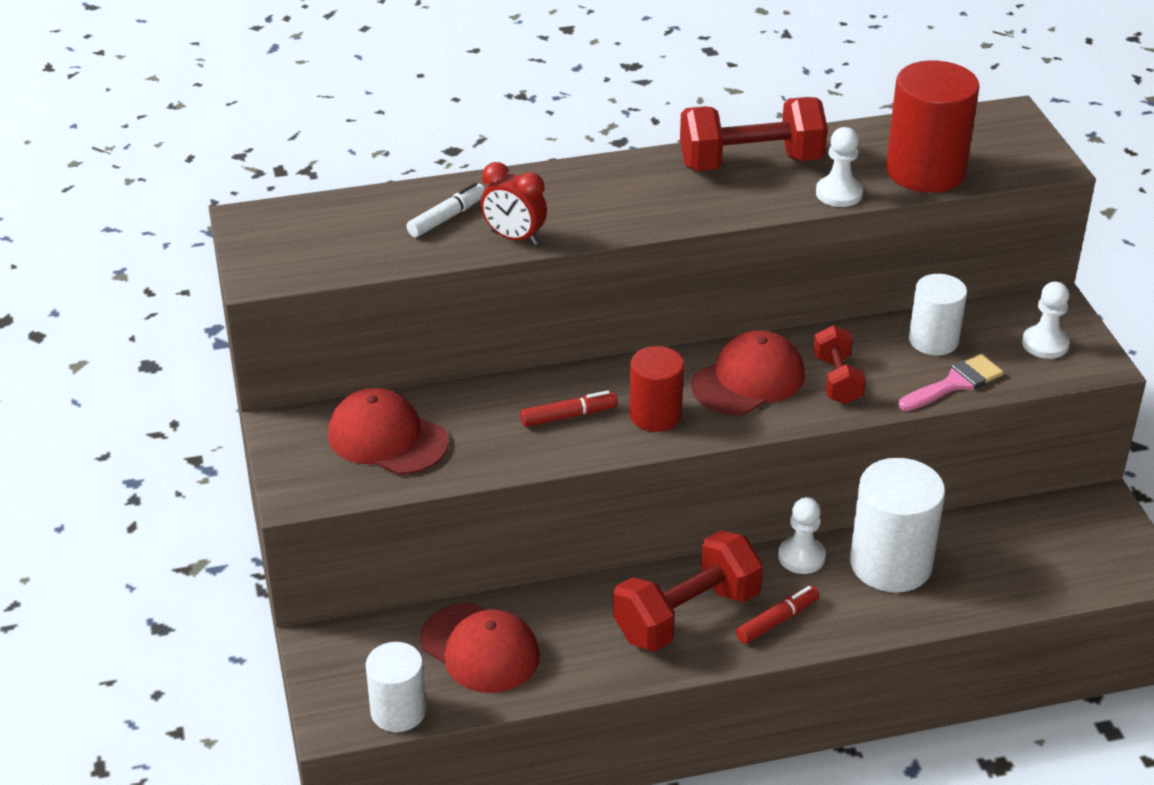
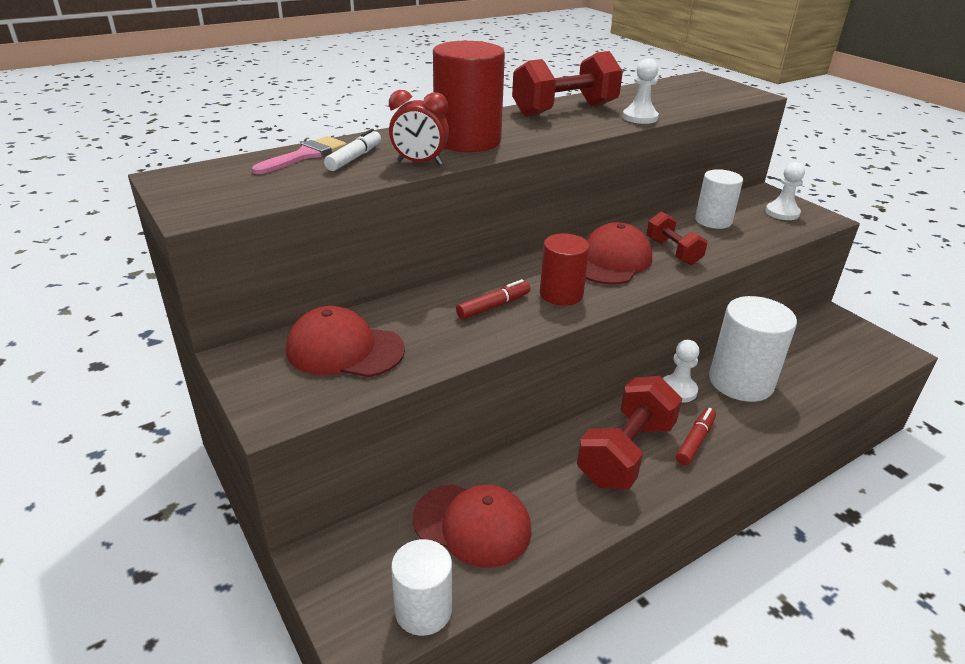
camera: 20 degrees left, 5 degrees down
(925, 171) = (683, 103): red cylinder -> red cylinder (467, 141)
(955, 383) = (750, 242): pink brush -> pink brush (305, 155)

